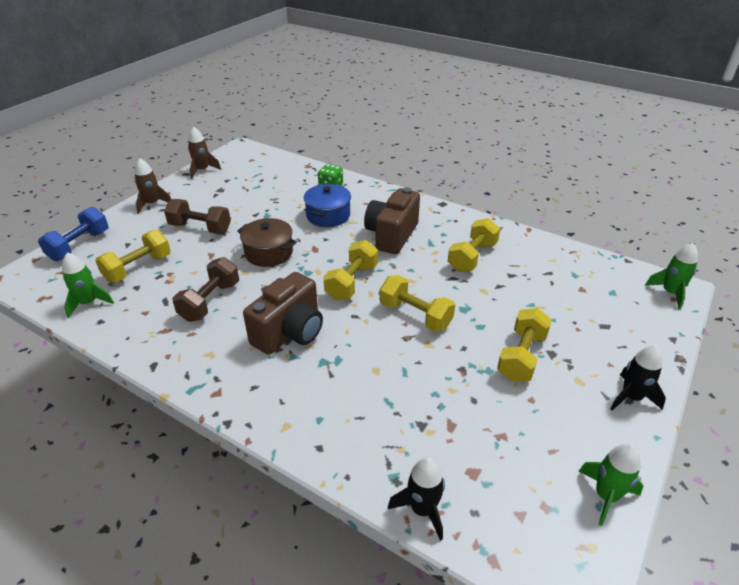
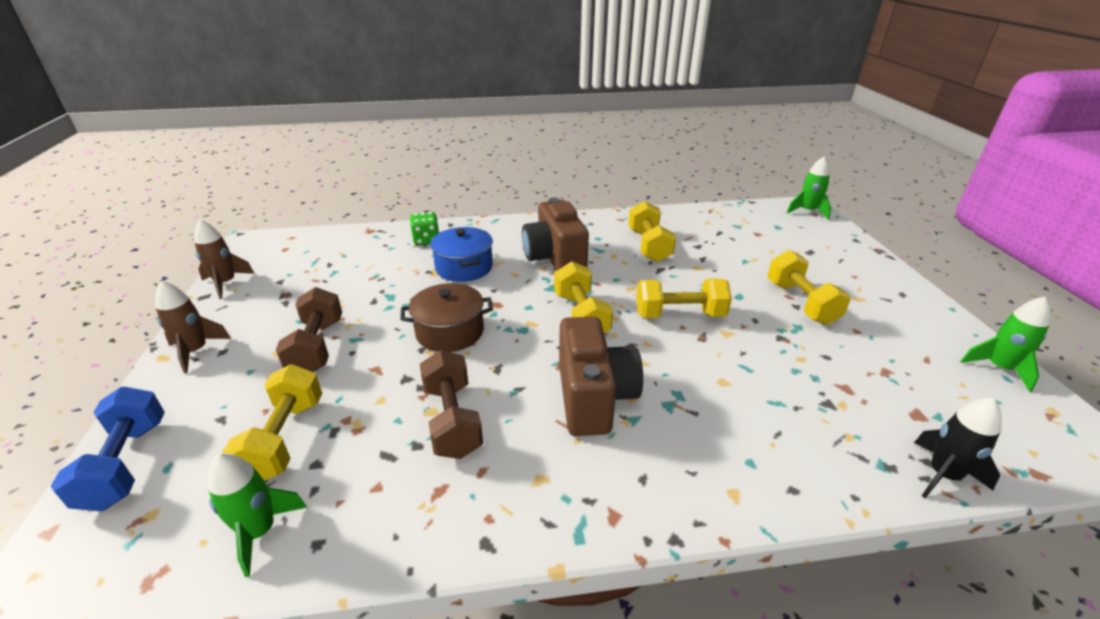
camera: 40 degrees left, 5 degrees down
(200, 228) = (317, 347): brown dumbbell -> brown dumbbell turned 75 degrees counterclockwise
(631, 397) = (900, 291): black rocket -> none

